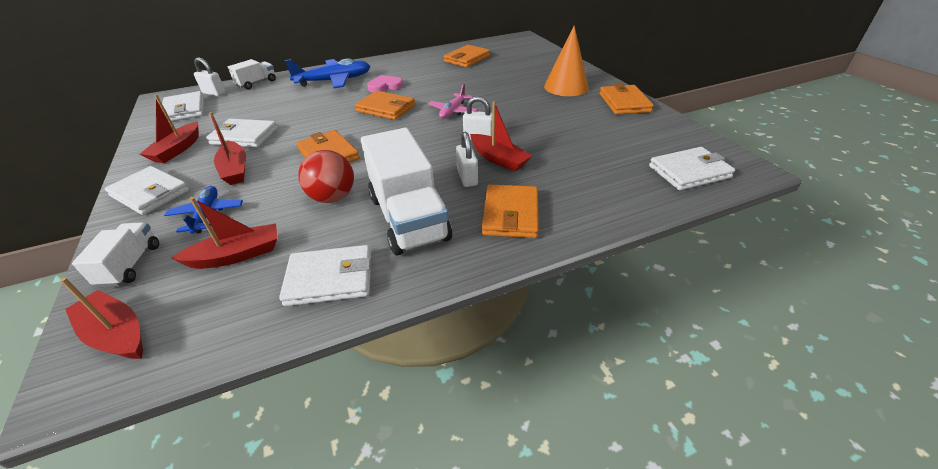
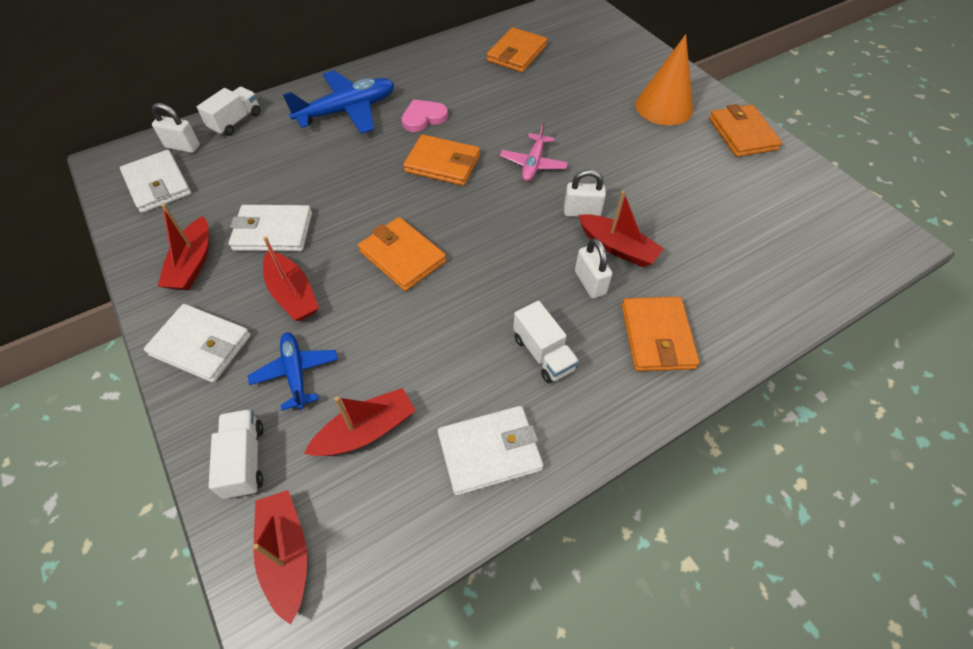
camera: 10 degrees left, 15 degrees up
(116, 334) = (286, 555): red boat -> red boat turned 45 degrees clockwise
(333, 197) = (440, 330): red ball -> none
(408, 218) = (543, 353): white truck -> white truck, size x0.51
(689, 172) = (837, 251): white wallet -> none

